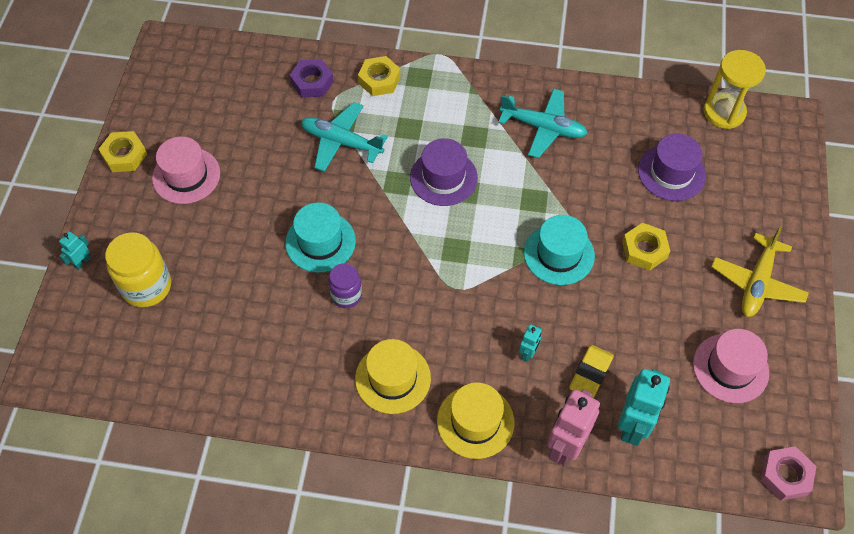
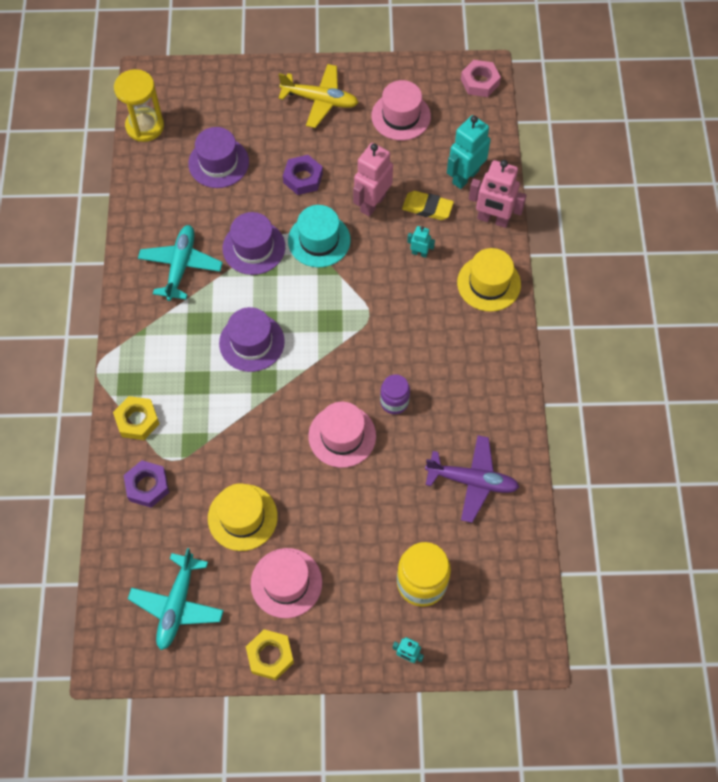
camera: 100 degrees left, 5 degrees up
(237, 354) = (472, 481): none -> purple plane
(320, 242) = (342, 436): turquoise hat -> pink hat
(341, 142) = (222, 441): turquoise plane -> turquoise plane (177, 605)
(393, 378) = (465, 350): yellow hat -> yellow hat (242, 517)
(557, 192) = (254, 247): none -> purple hat
(603, 315) = (372, 203): none -> pink robot
(632, 426) = (465, 177): turquoise robot -> turquoise robot turned 60 degrees counterclockwise
(644, 250) = (303, 178): yellow nut -> purple nut

